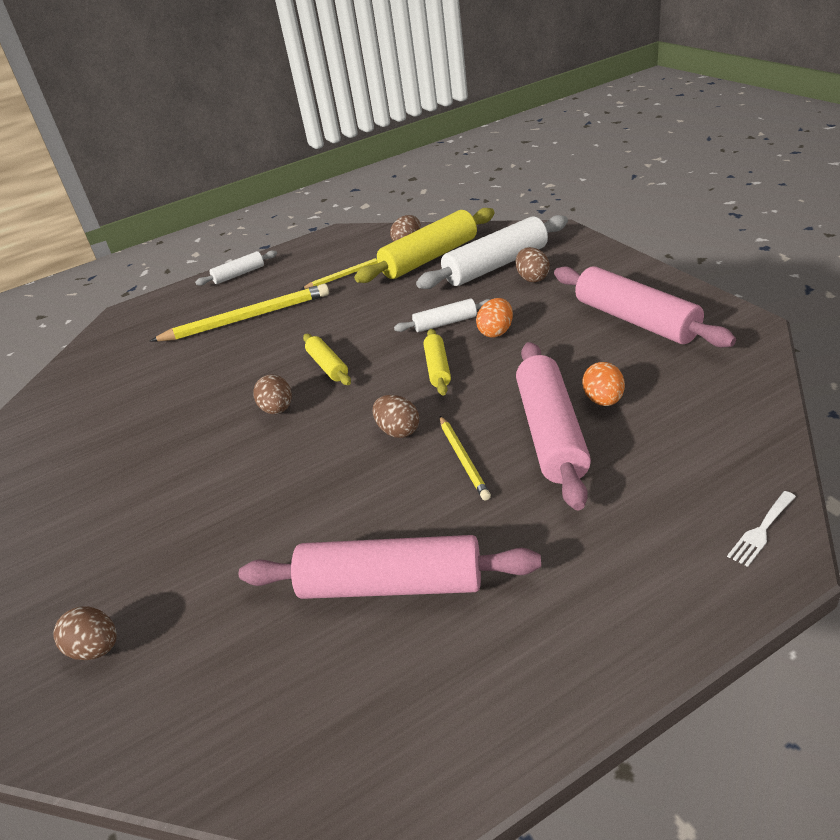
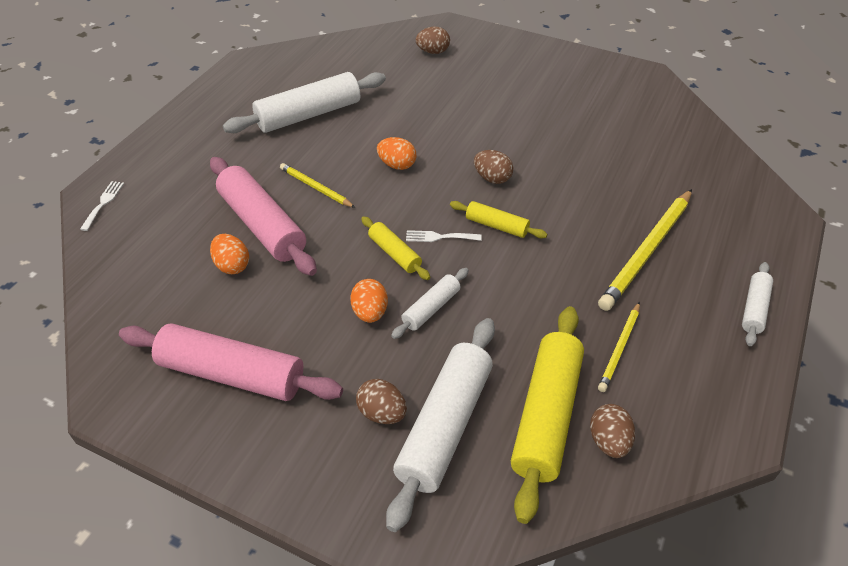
camera: 140 degrees right, 10 degrees up
(351, 457) = (397, 165): none -> orange egg
(385, 371) = (439, 237): none -> white fork
(391, 585) = (309, 114): pink rolling pin -> white rolling pin
(398, 431) = (380, 192): brown egg -> none

